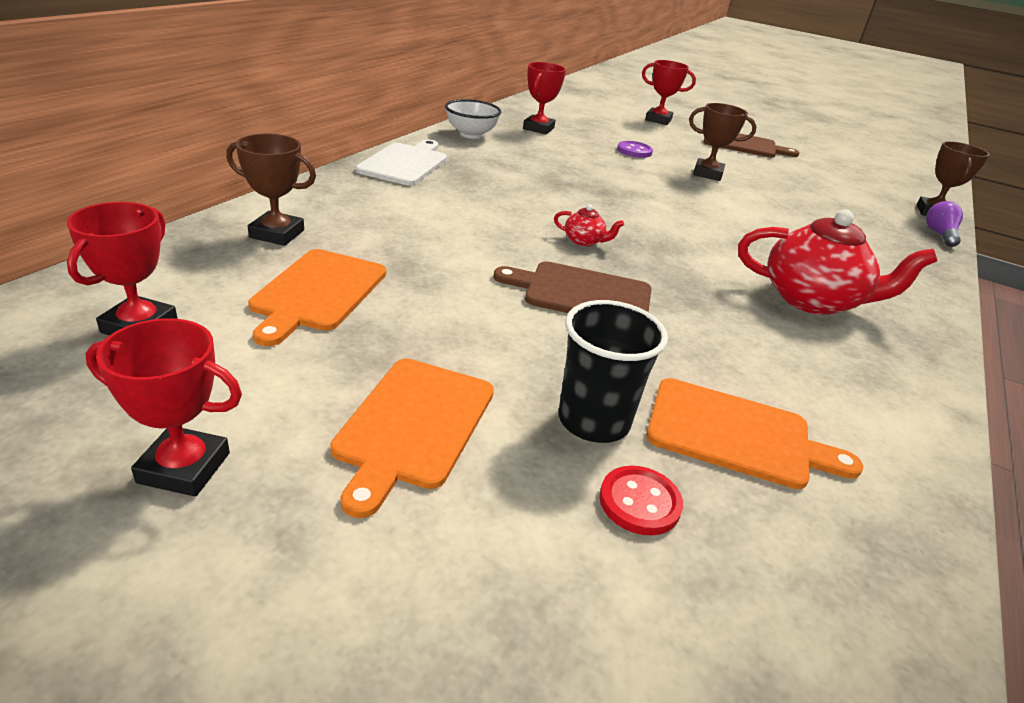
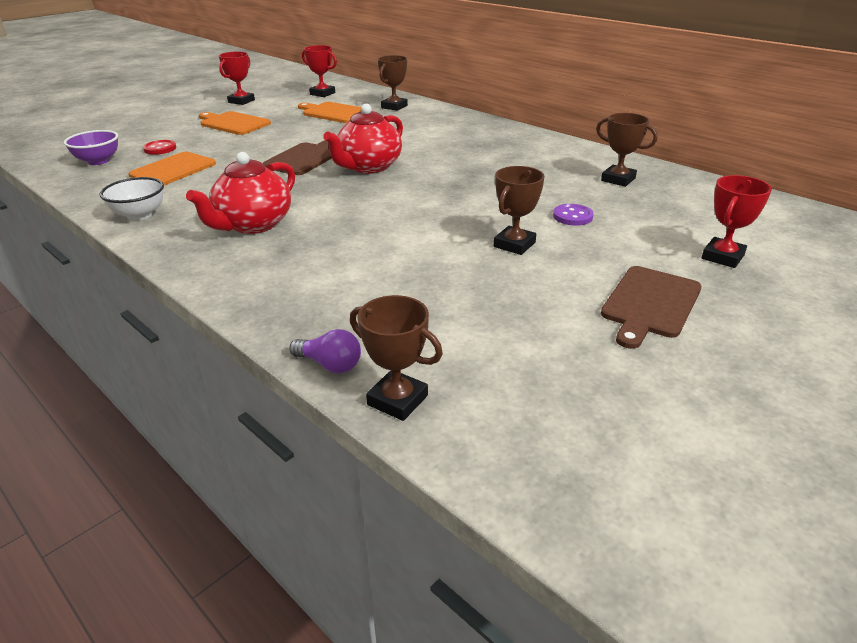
camera: 110 degrees right, 0 degrees up
(405, 163) = (500, 131): white cutting board -> none
(471, 134) = (578, 152): white bowl -> white bowl (139, 215)
(538, 128) = (618, 179): red trophy -> brown trophy
(584, 241) = (368, 167): red teapot -> red teapot, size x2.30
(593, 421) = (207, 148): black cup -> none
(784, 599) = (98, 161): none -> purple bowl

